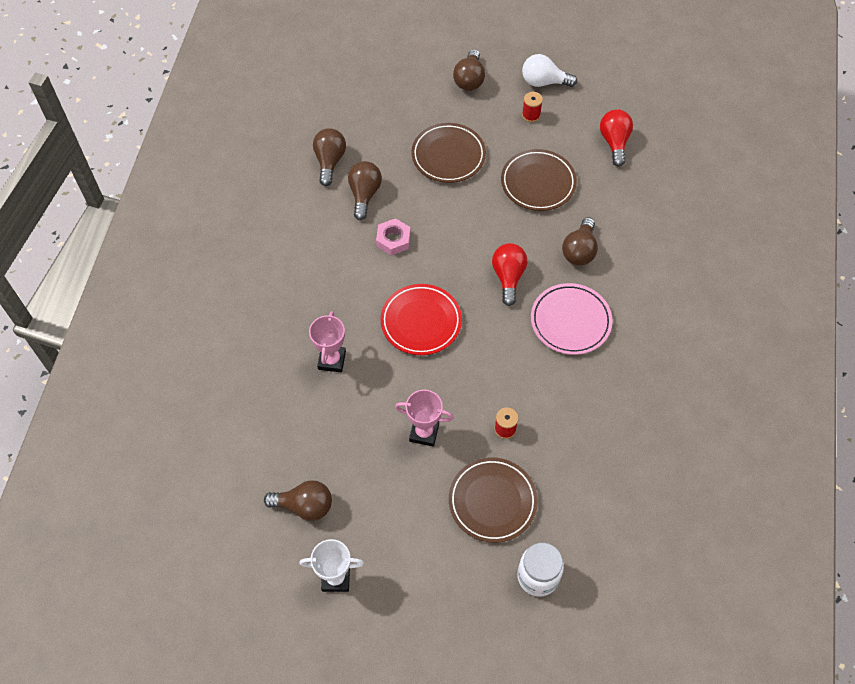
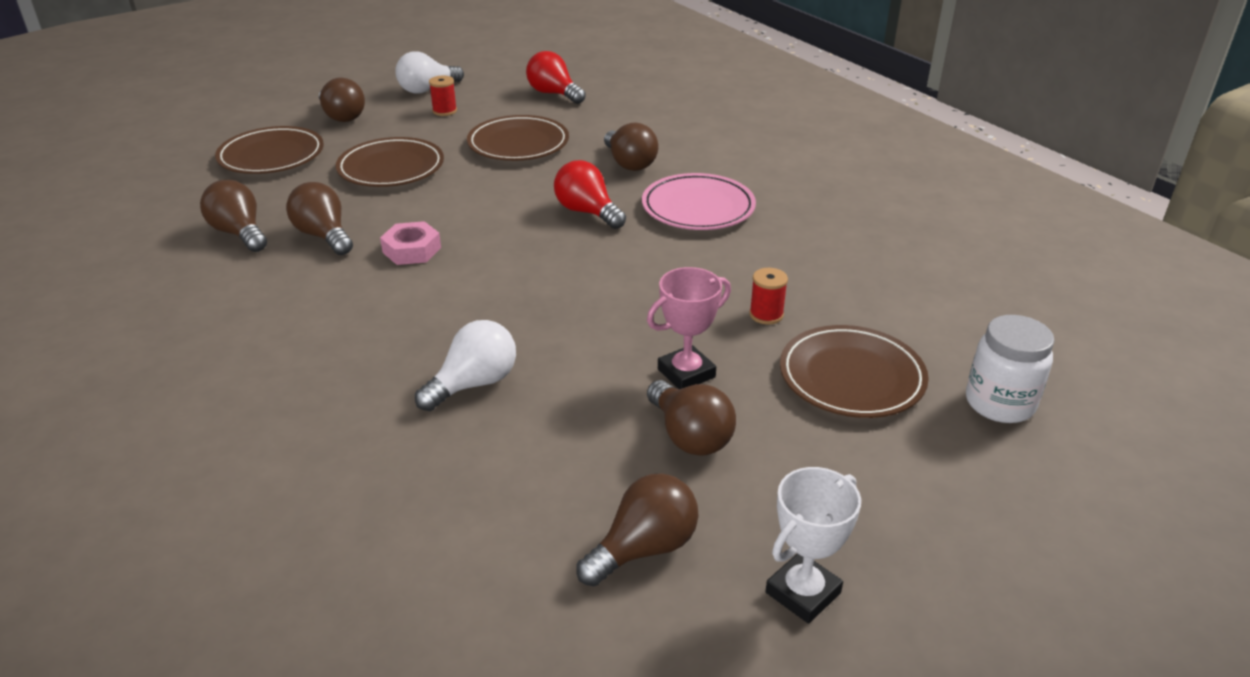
camera: 45 degrees left, 25 degrees down
(332, 360) = (474, 384): pink trophy -> white light bulb
(383, 469) = (689, 436): none -> brown light bulb
(399, 97) = (271, 156): none -> brown plate
(421, 322) = (541, 291): red plate -> none

